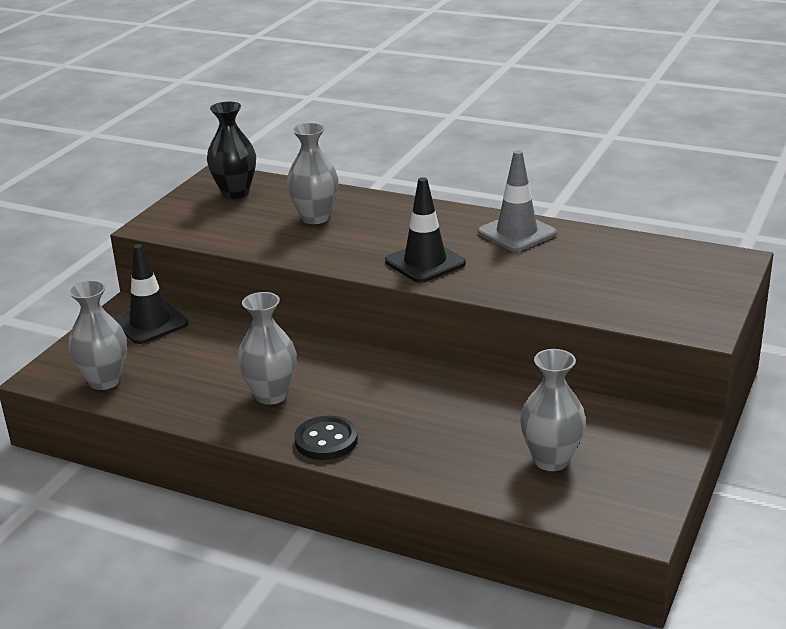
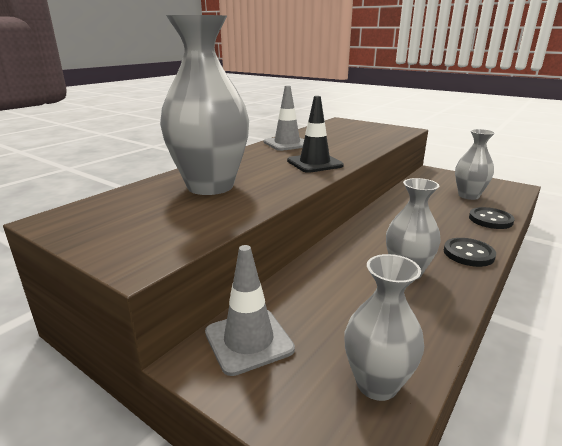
camera: 80 degrees left, 5 degrees down
(150, 323) = (248, 341): black traffic cone -> grey traffic cone
(235, 193) = (111, 213): black vase -> none
(315, 218) = (210, 186): grey vase -> grey vase, size x1.78
(448, 471) = (490, 220): none -> black button

